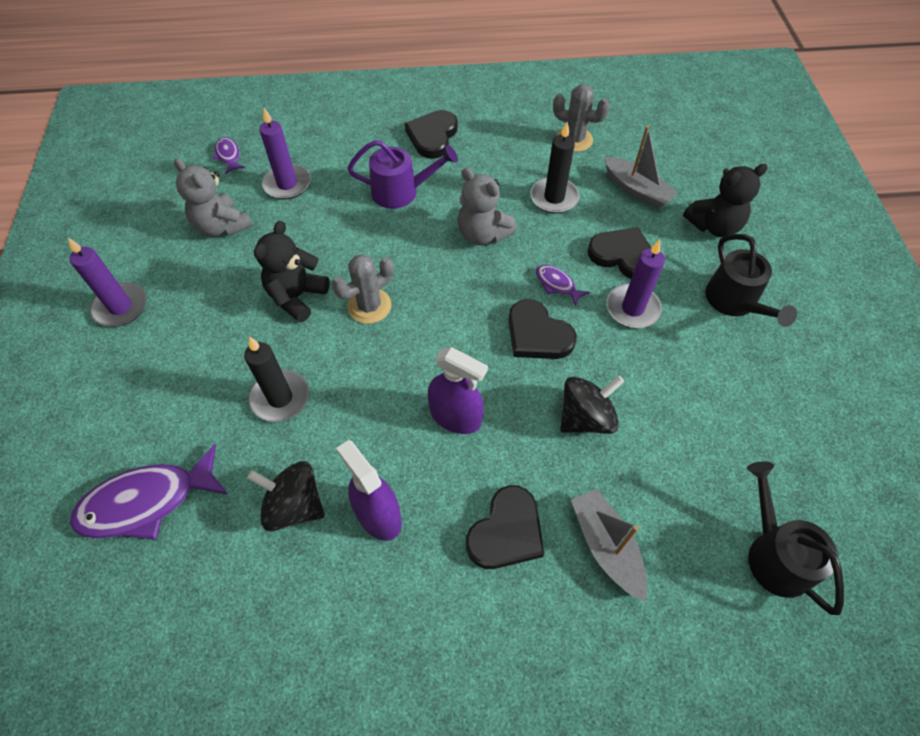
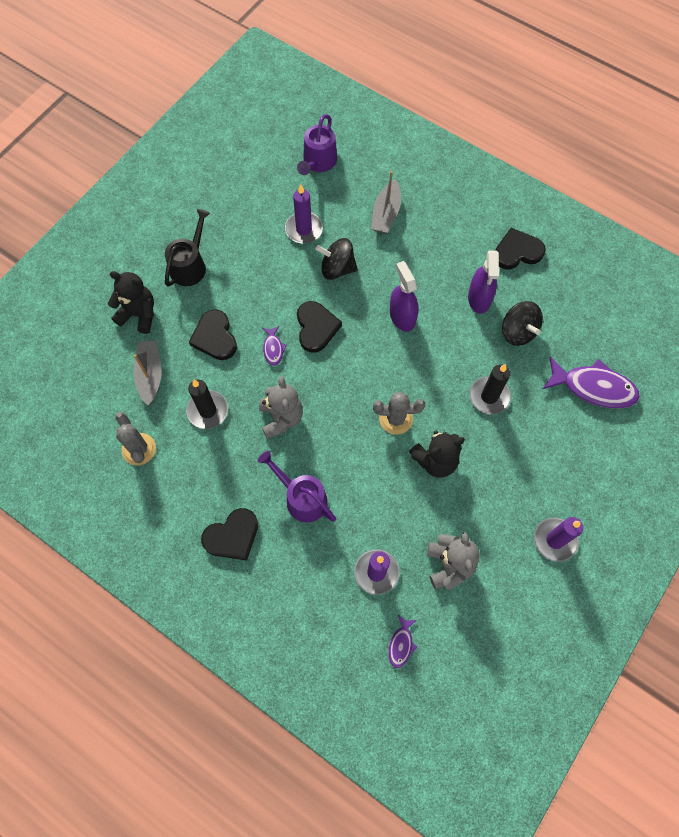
camera: 140 degrees left, 10 degrees up
(506, 532) = (425, 249): black heart -> black heart (517, 252)
(632, 308) = (248, 303): purple candle -> purple candle (304, 229)
(774, 555) = (318, 162): black watering can -> purple watering can

